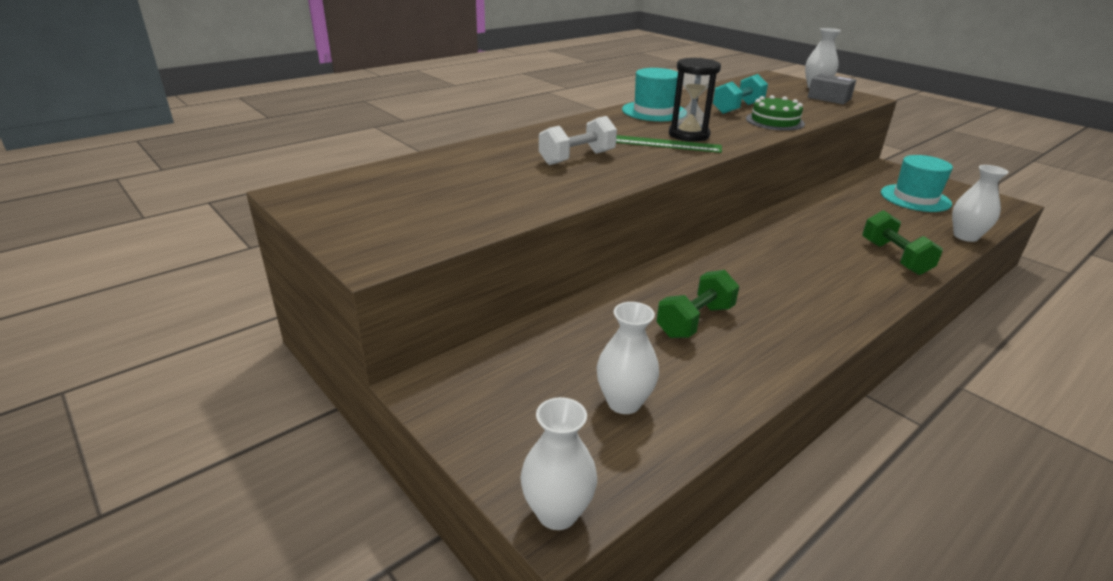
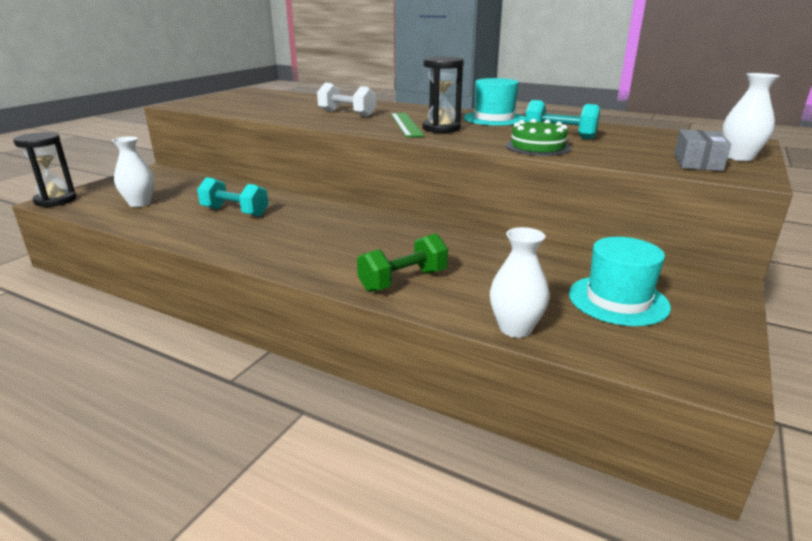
camera: 70 degrees right, 5 degrees down
(557, 513) = (55, 200): white vase -> black hourglass
(695, 321) = (235, 212): green dumbbell -> turquoise dumbbell

